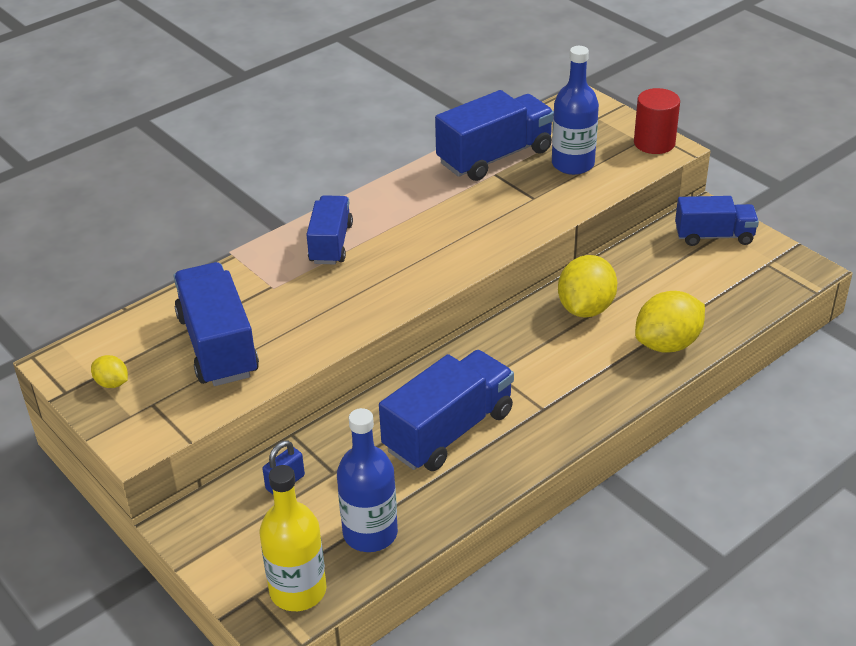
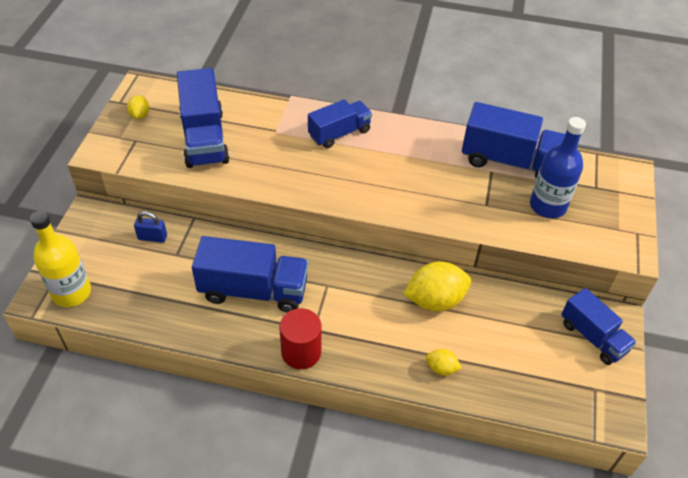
camera: 50 degrees right, 10 degrees up
(218, 345) = (204, 138): blue truck -> blue truck turned 135 degrees clockwise
(370, 533) = (138, 300): blue bottle -> none
(654, 143) = (626, 239): red cylinder -> red cylinder (301, 352)
(667, 344) = (441, 368): yellow lemon -> yellow lemon, size x0.50

